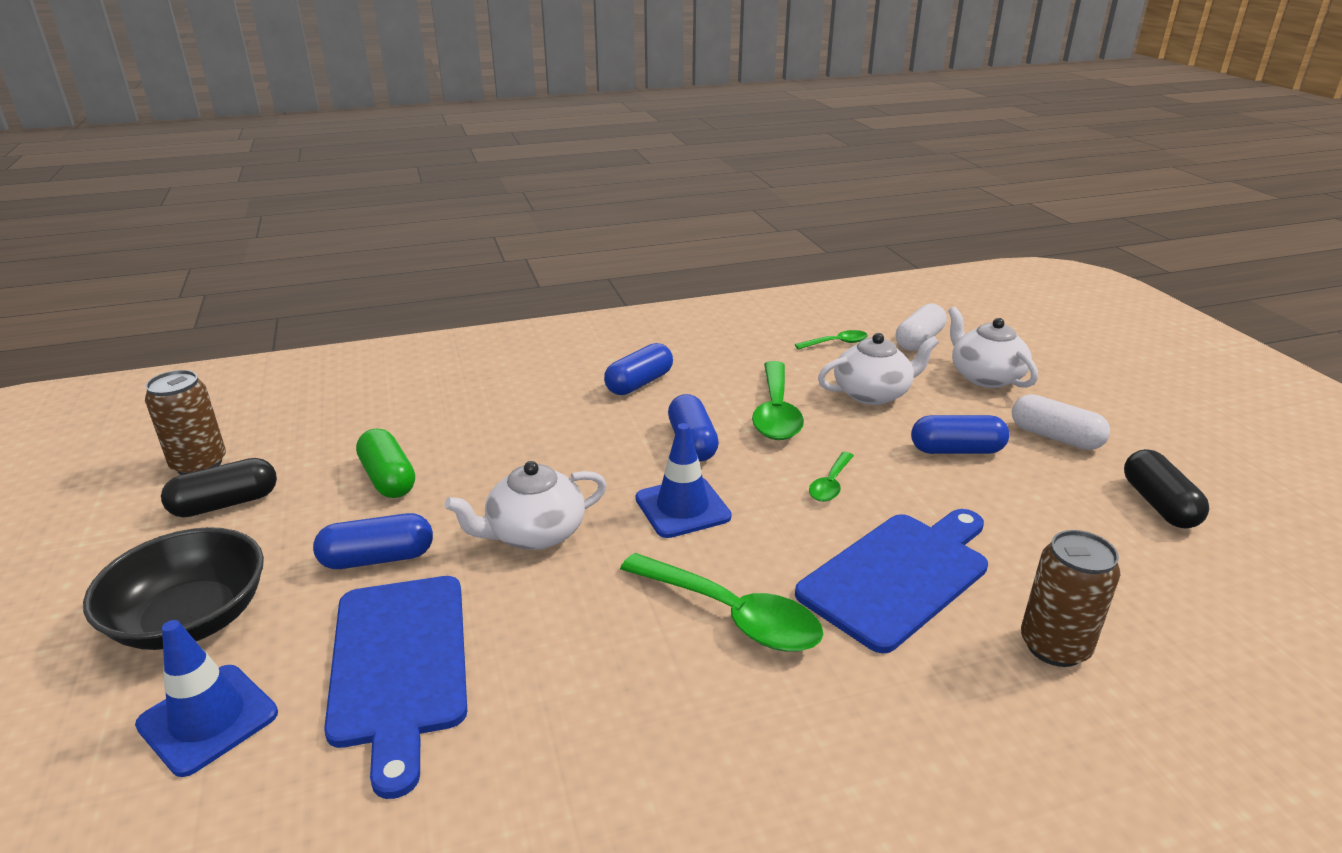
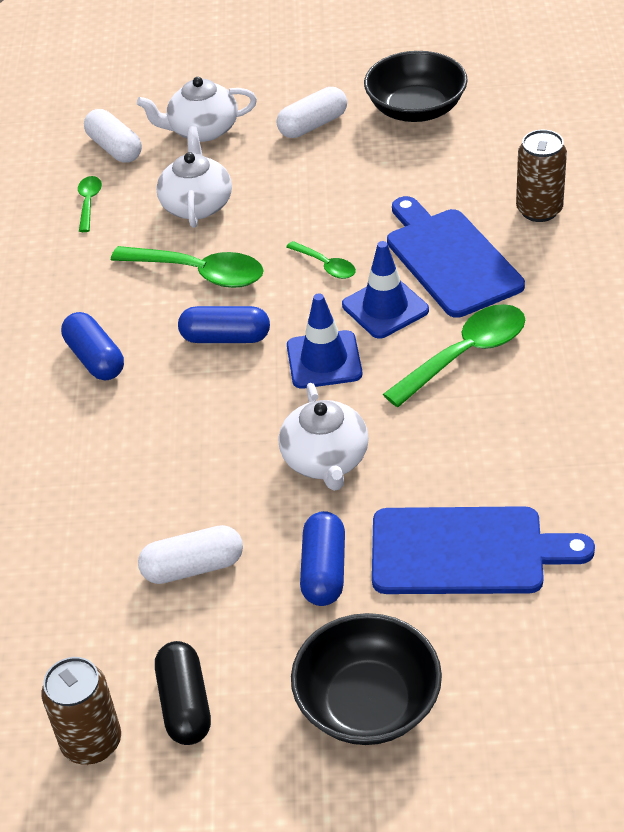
camera: 70 degrees left, 15 degrees up
(208, 719) = (495, 670): blue traffic cone -> blue traffic cone (385, 308)
(388, 478) = (193, 567): green capsule -> white capsule
(956, 450) = (308, 183): blue capsule -> none
(1158, 504) = (416, 109): black capsule -> black bowl

